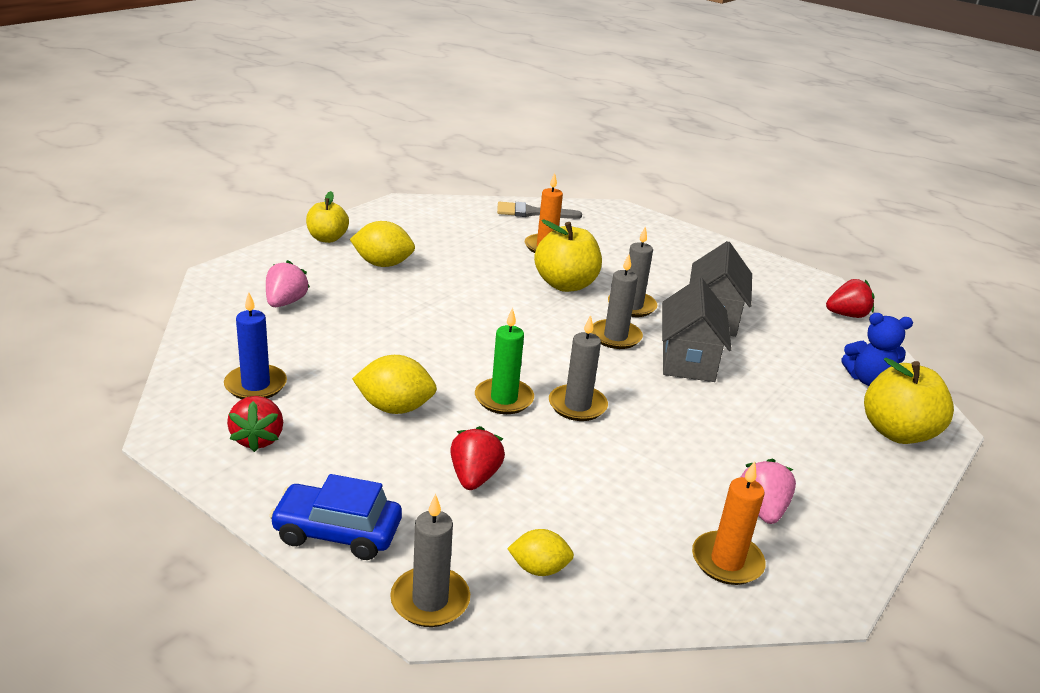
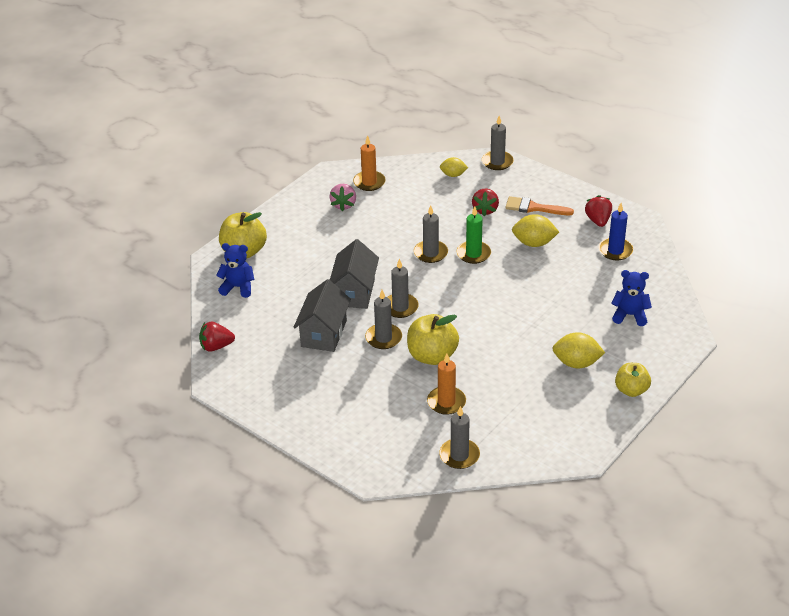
camera: 175 degrees left, 10 degrees up
(285, 302) = (630, 315): pink strawberry -> blue teddy bear
(337, 532) = (542, 183): blue car -> none
(374, 474) = (534, 208): none -> orange brush
(532, 213) = (459, 455): grey brush -> grey candle

